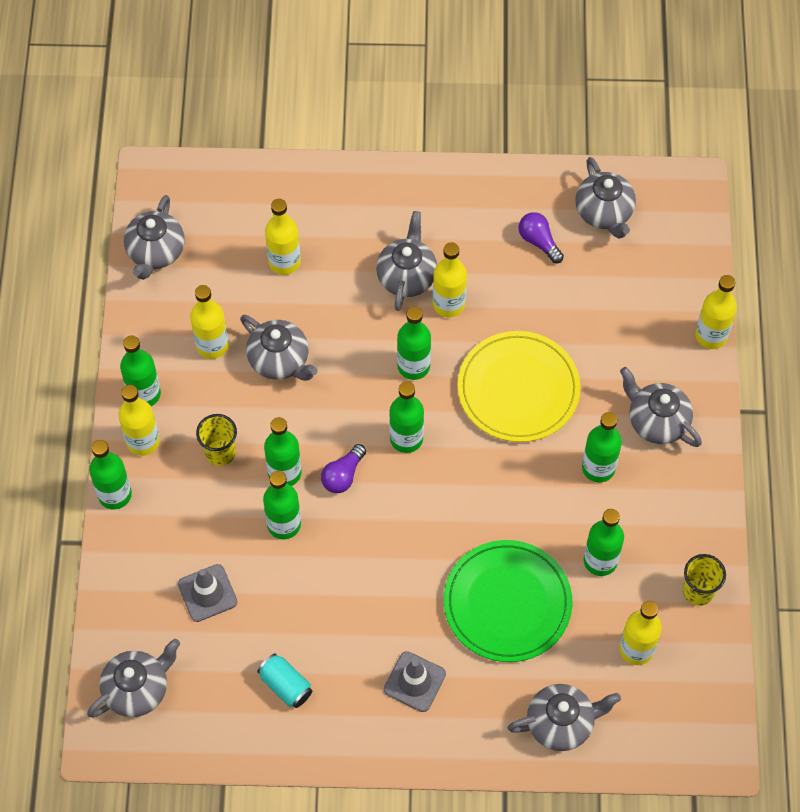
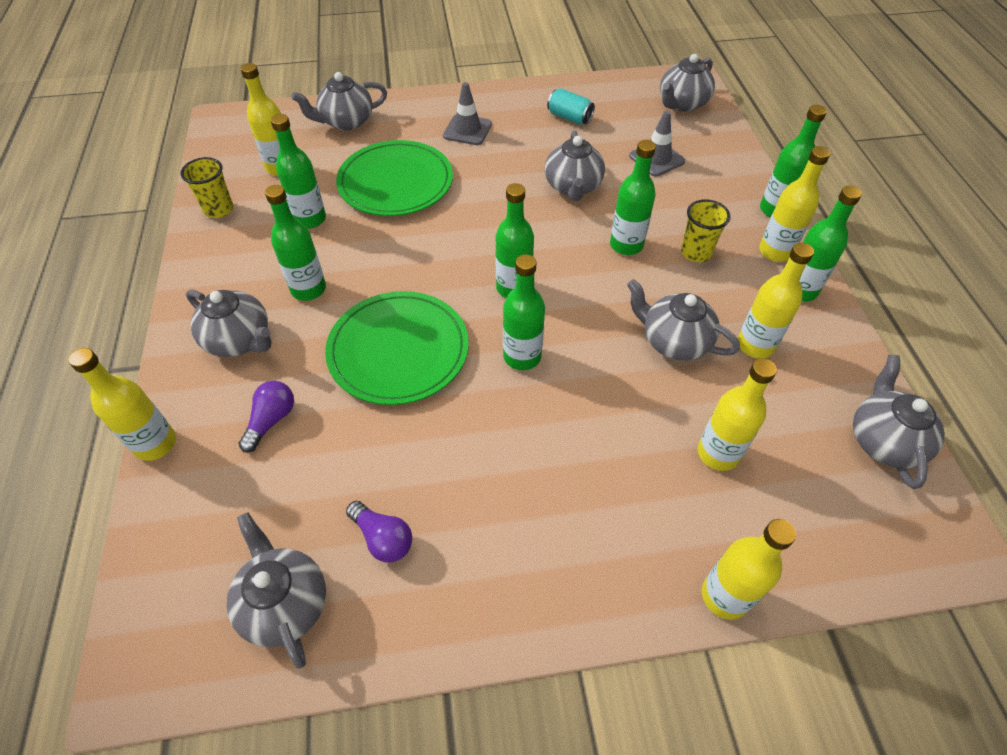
camera: 170 degrees right, 10 degrees down
(284, 524) = (611, 209): green bottle -> none
(343, 475) = (568, 250): purple light bulb -> purple light bulb (271, 420)
(407, 276) = (555, 459): grey teapot -> grey teapot (573, 187)
(448, 304) = (494, 432): yellow bottle -> yellow bottle (725, 596)
(518, 389) = (398, 350): yellow plate -> green plate

